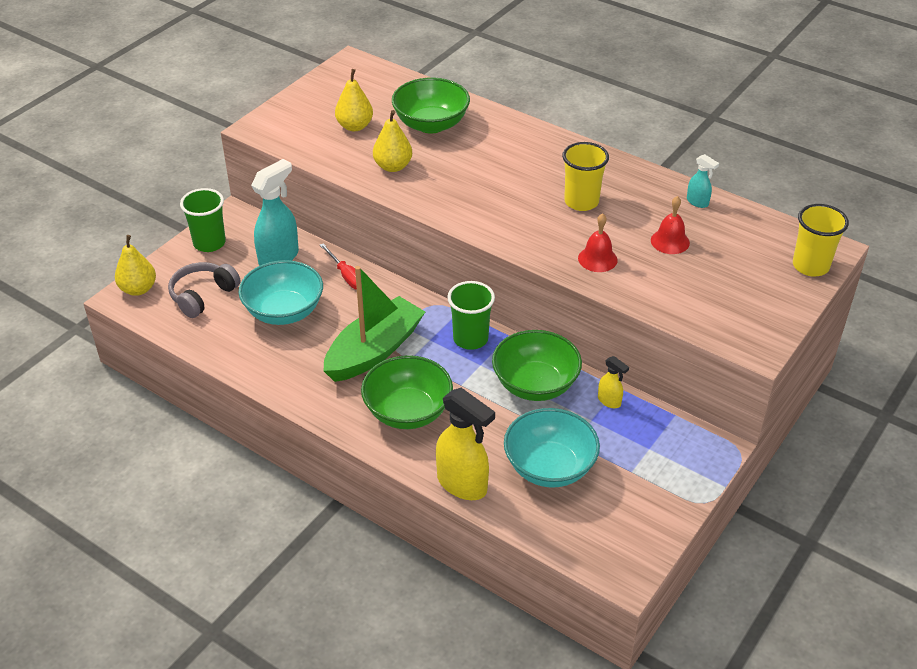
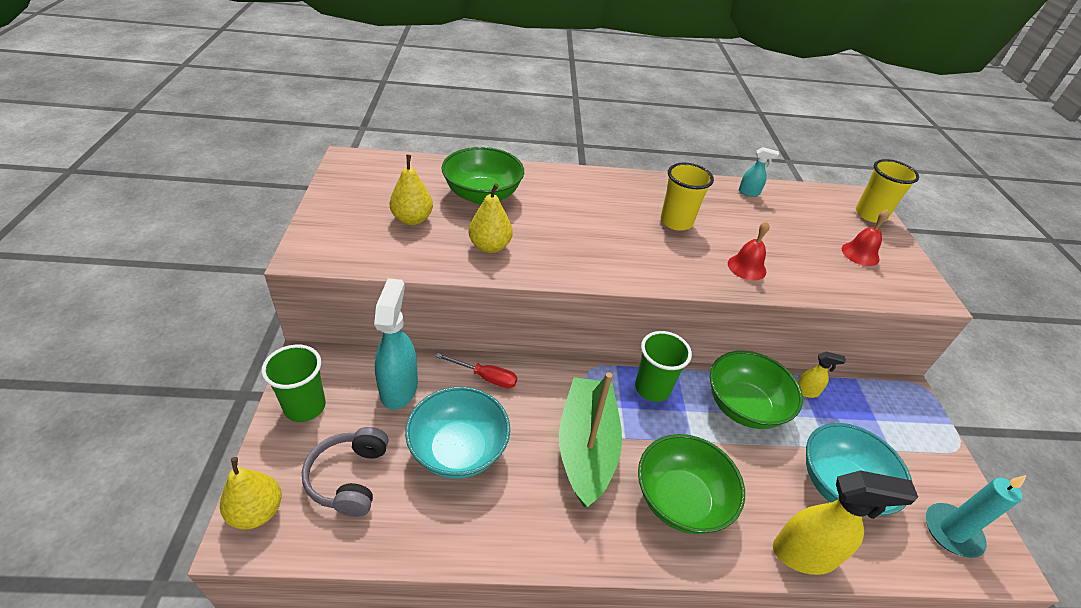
camera: 40 degrees left, 0 degrees up
(606, 538) = (952, 532): none -> turquoise candle
(670, 241) = (772, 231): red bell -> red bell (860, 254)

